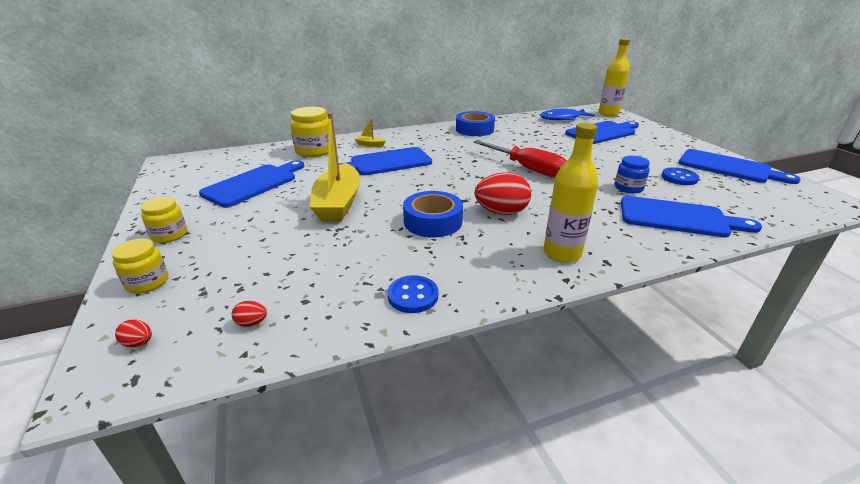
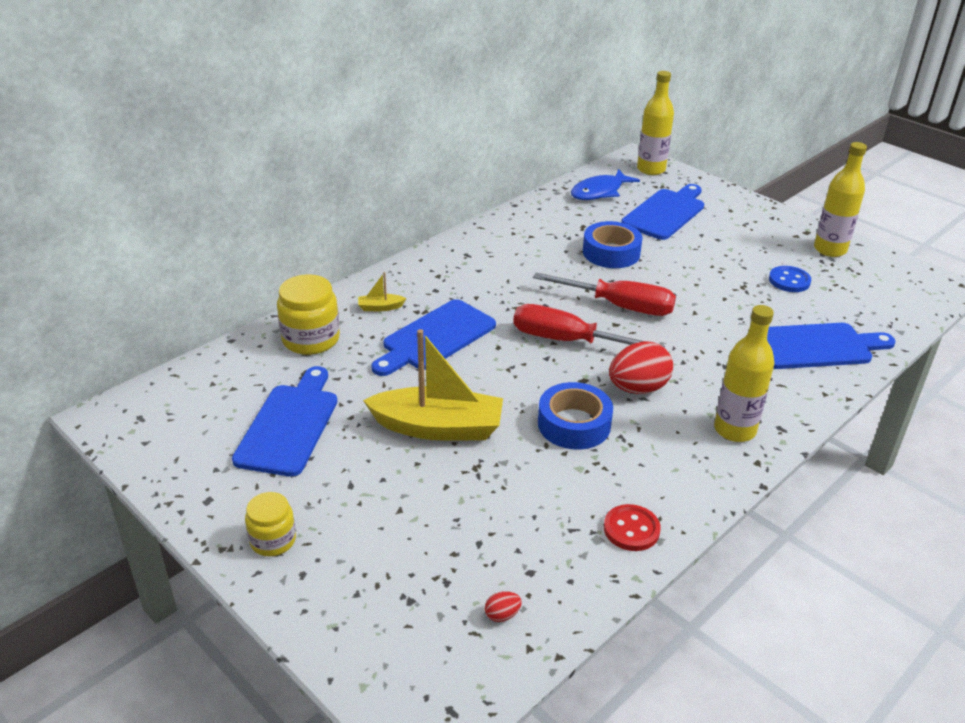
camera: 25 degrees left, 5 degrees up
(139, 343) = (410, 678): red egg -> none
(147, 282) = (329, 611): yellow jar -> none
(338, 203) = (438, 427): yellow boat -> yellow boat turned 60 degrees counterclockwise
(413, 296) = (631, 529): blue button -> red button
(472, 178) = (566, 340): none -> red screwdriver
(474, 129) = (500, 241): blue tape -> blue tape (611, 252)
(628, 188) = (746, 311): blue jar -> none
(728, 167) = (830, 249): blue cutting board -> yellow bottle

